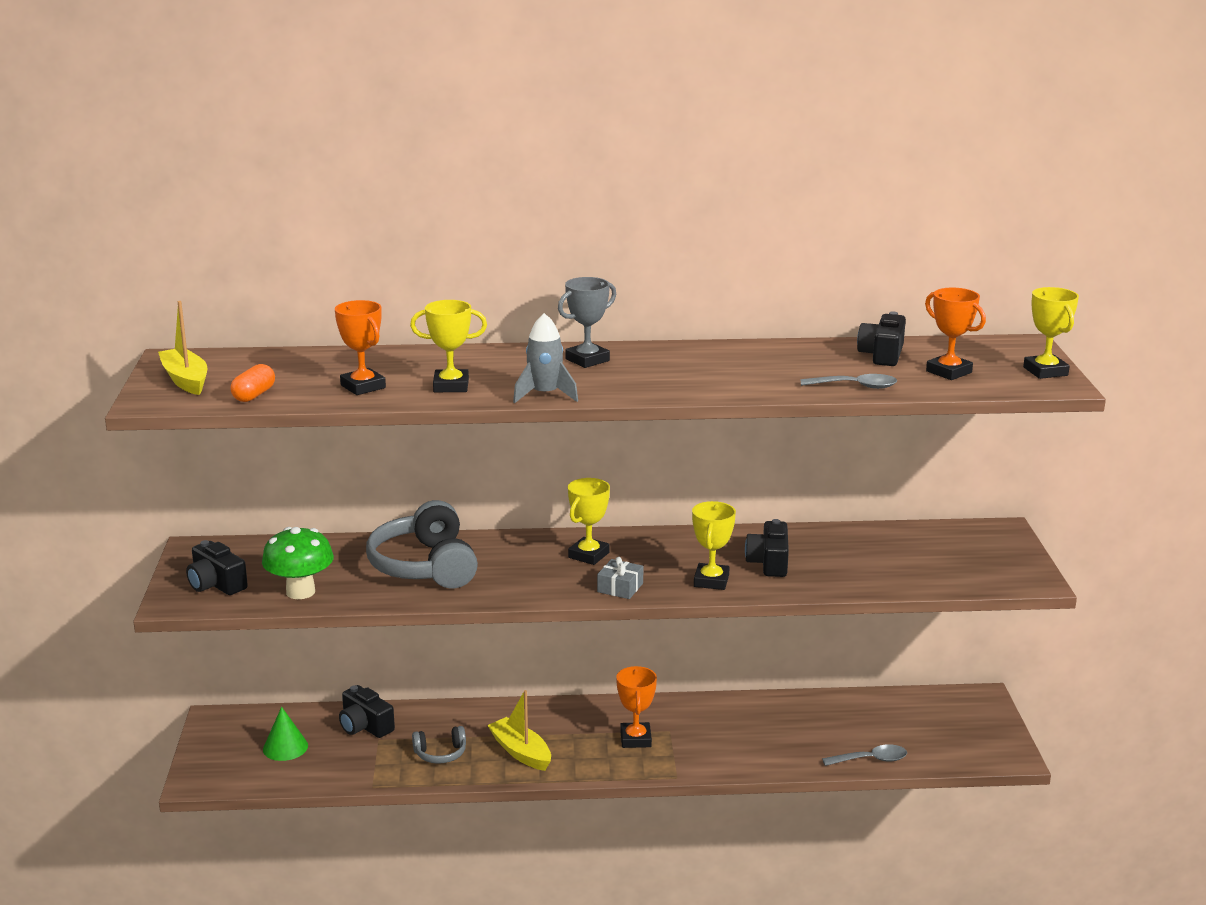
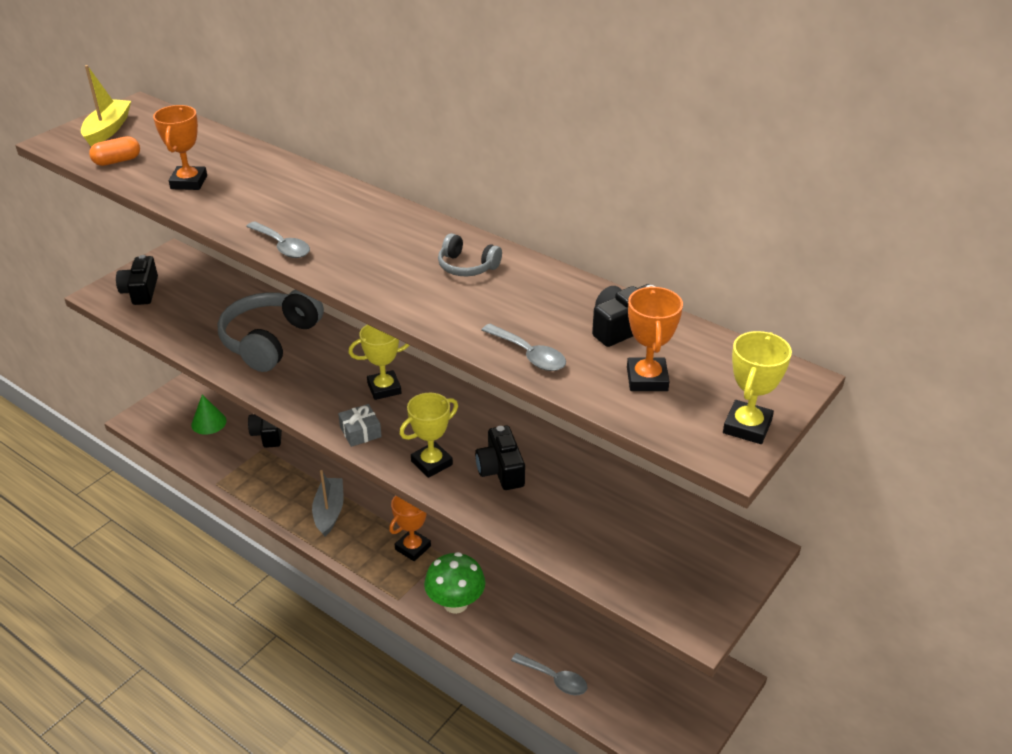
camera: 40 degrees right, 15 degrees up
(300, 592) = (173, 323): green mushroom -> green mushroom (455, 603)
(440, 754) = (282, 482): grey headphones -> grey headphones (467, 266)
(451, 386) = (240, 207): yellow trophy -> none
(520, 752) = (329, 511): yellow boat -> grey boat
(545, 395) = (282, 246): grey rocket -> grey spoon
(587, 360) = (376, 222): grey trophy -> none
(769, 562) = (501, 470): black camera -> black camera turned 60 degrees counterclockwise

